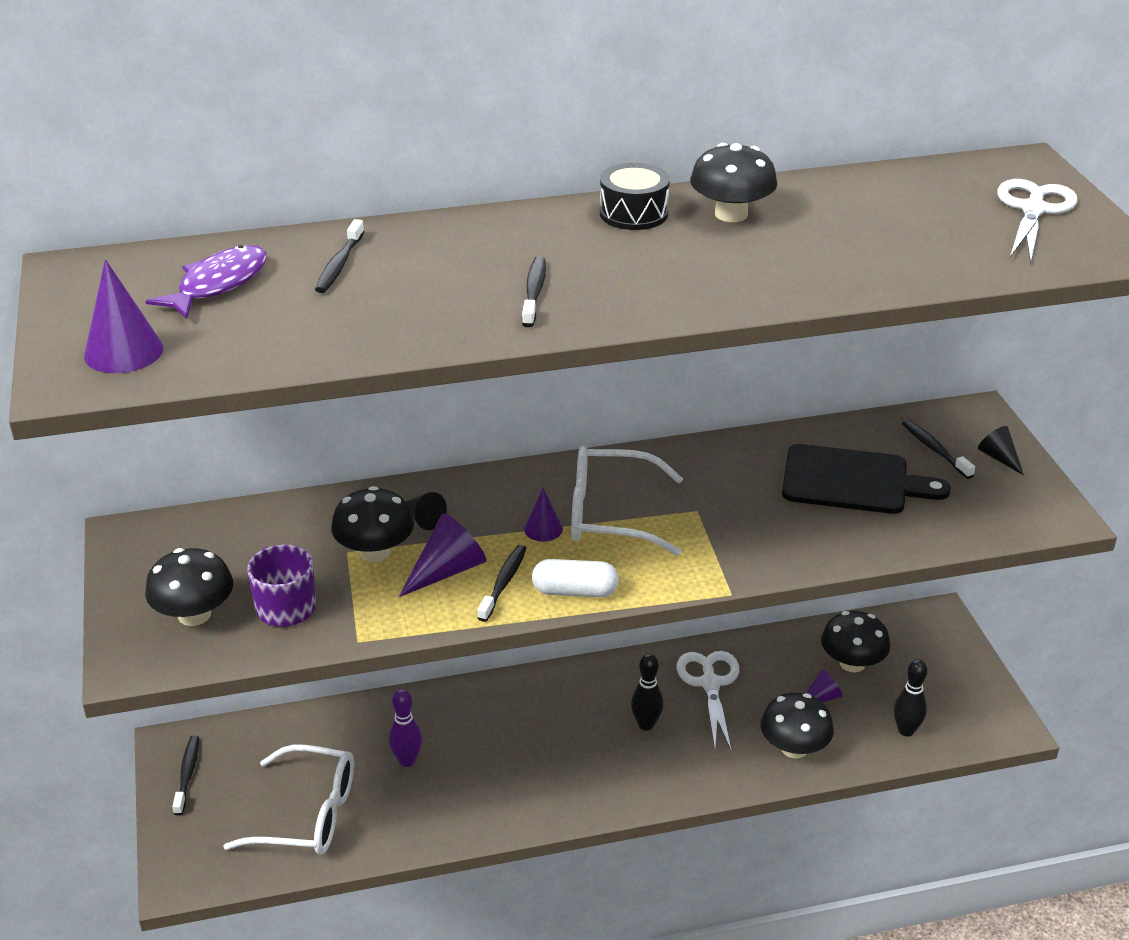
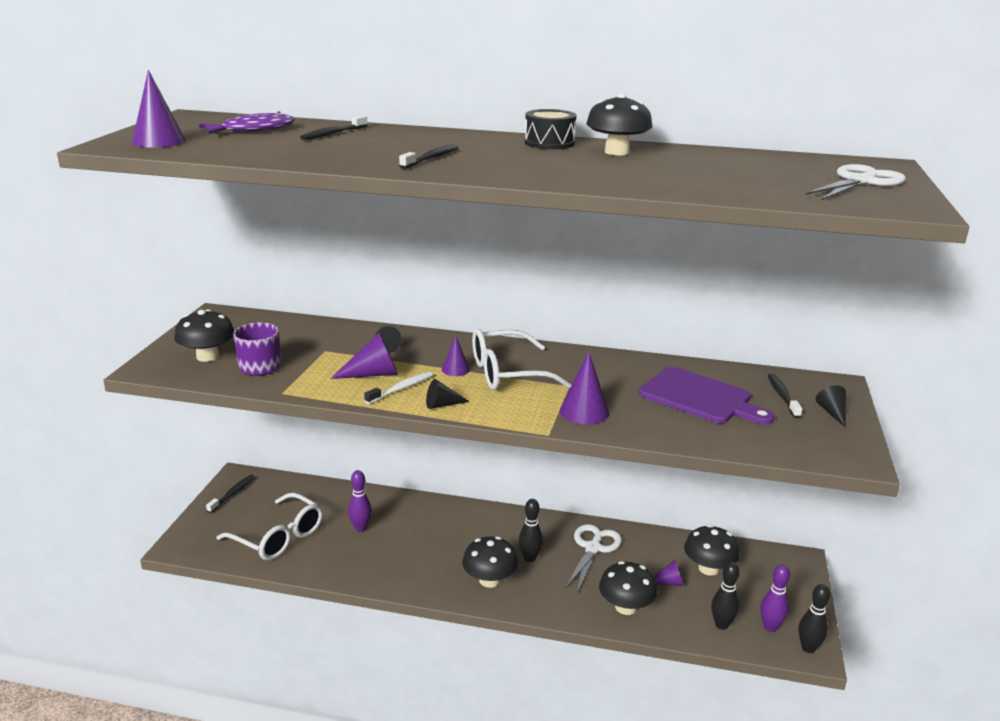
camera: 25 degrees right, 10 degrees down
(375, 551) = (341, 354): black mushroom -> black mushroom (489, 580)
(503, 583) = (401, 389): black toothbrush -> white toothbrush
(575, 591) = (442, 405): white capsule -> black cone
(610, 514) = (507, 373): white glasses -> white glasses turned 45 degrees counterclockwise
(744, 545) = (584, 411): none -> purple cone
(852, 481) = (699, 398): black cutting board -> purple cutting board
(956, 714) = (770, 627): none -> purple bowling pin
(1005, 724) = (808, 648): none -> black bowling pin

